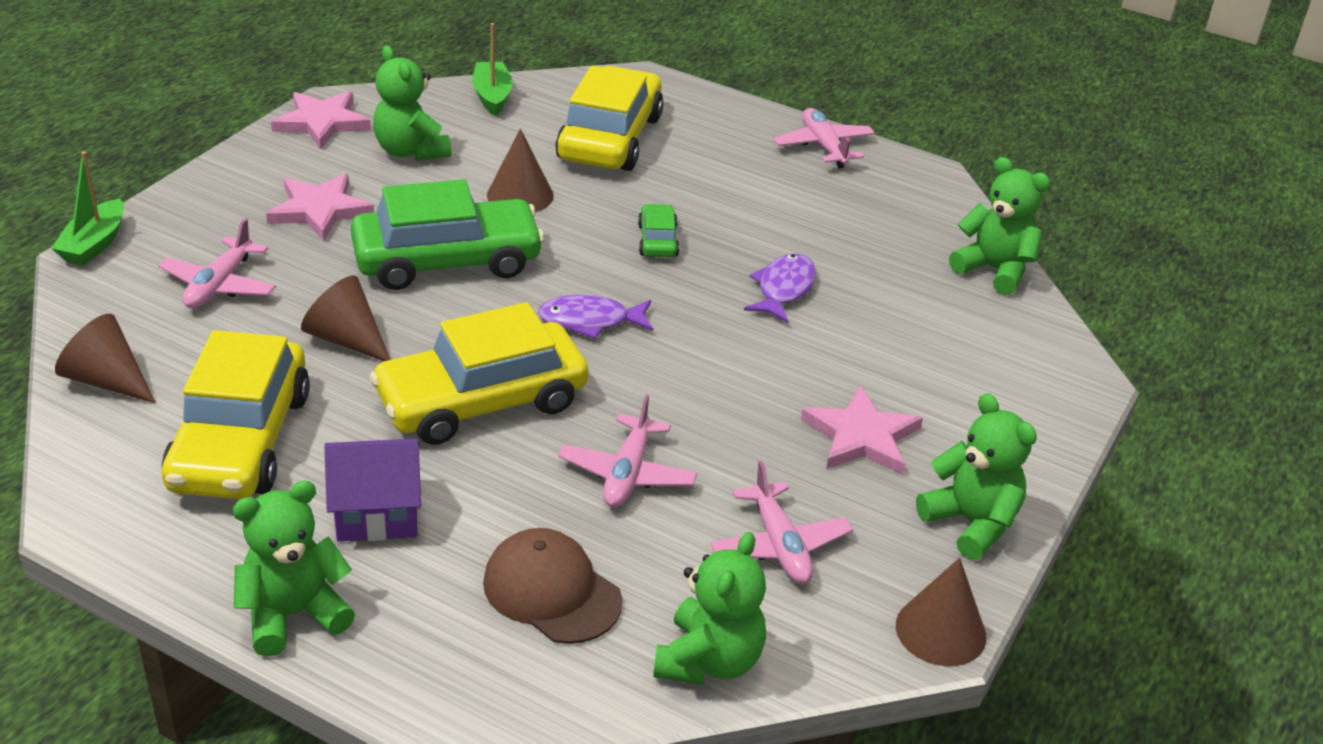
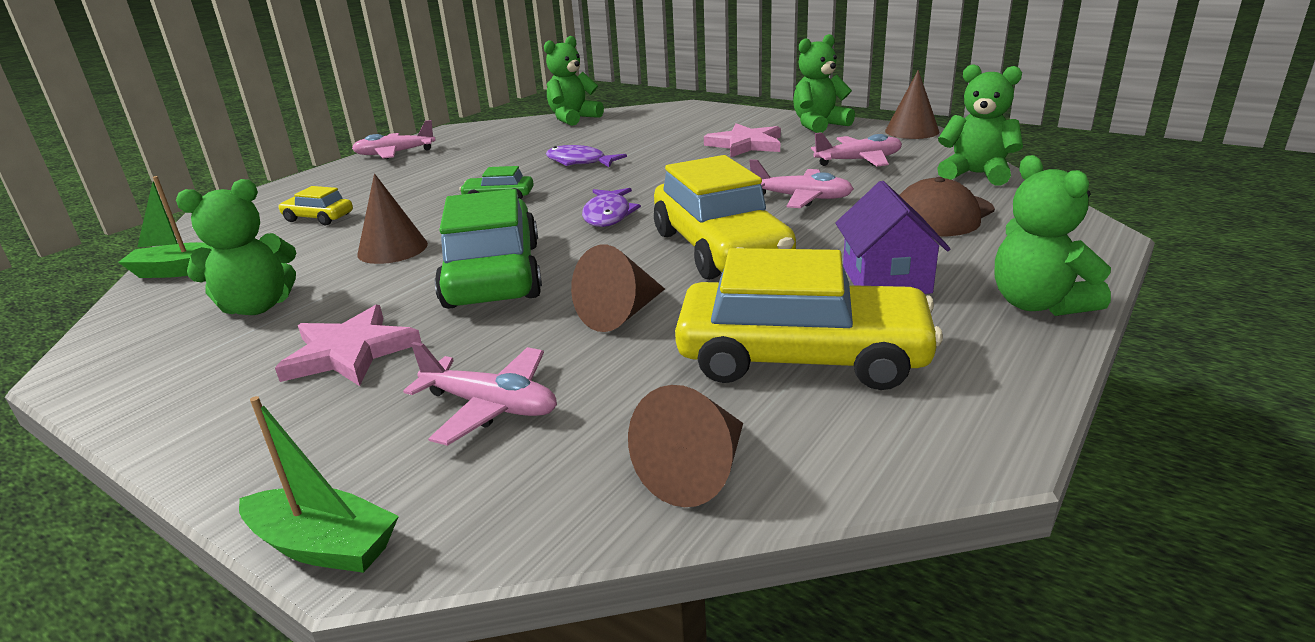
camera: 80 degrees left, 10 degrees down
(322, 122) = (126, 370): pink star -> none
(609, 138) = (318, 218): yellow car -> yellow car, size x0.45

